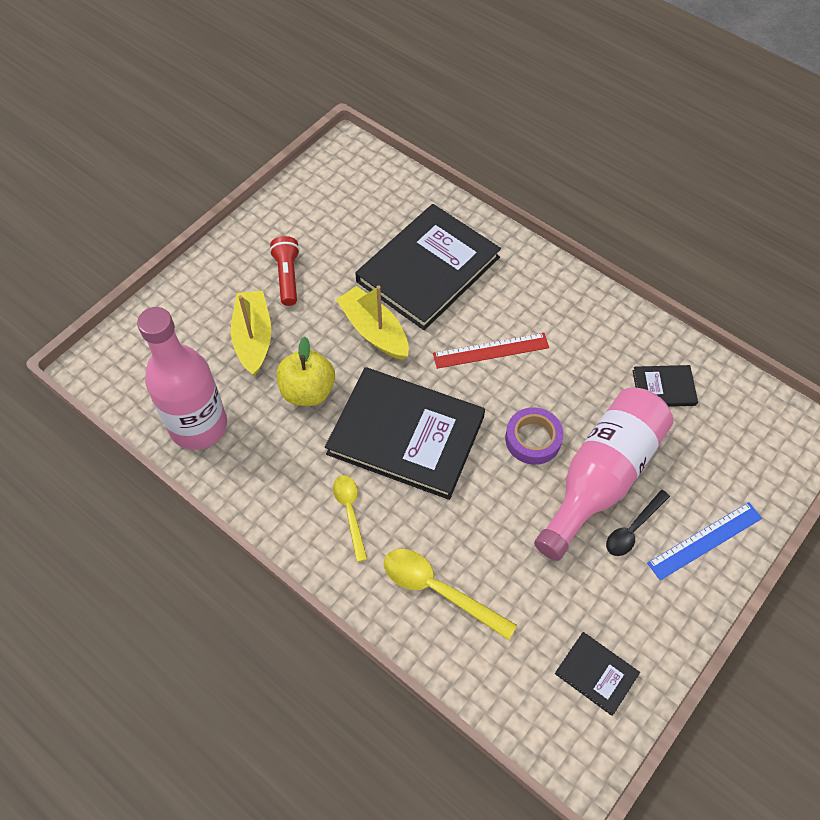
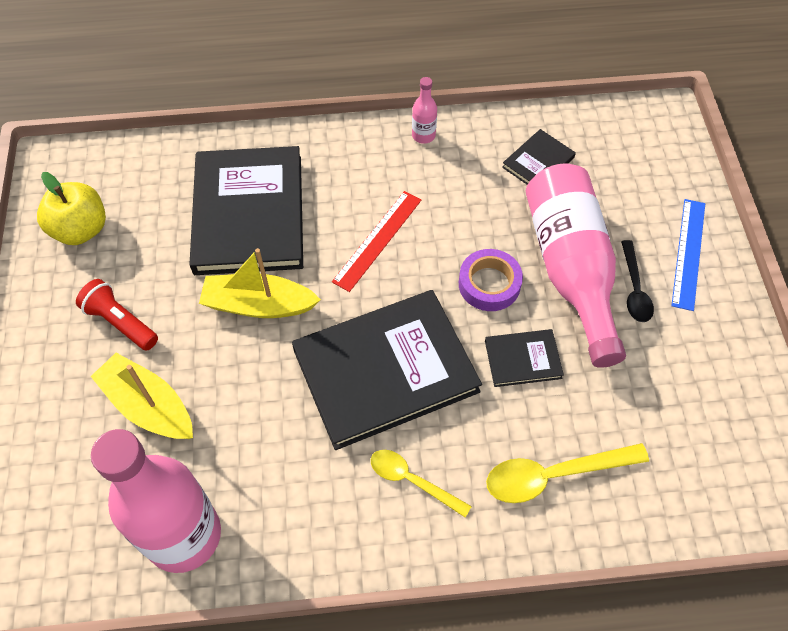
camera: 45 degrees left, 0 degrees up
(308, 391) = (256, 409): yellow apple -> yellow apple (81, 229)
(596, 674) = (731, 424): black book -> black book (523, 359)
(600, 306) = (423, 135): none -> pink bottle

